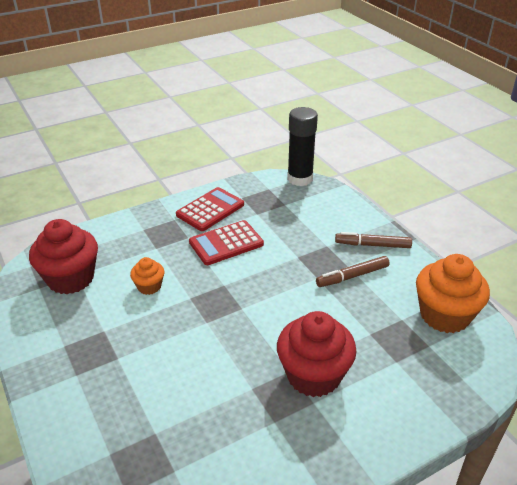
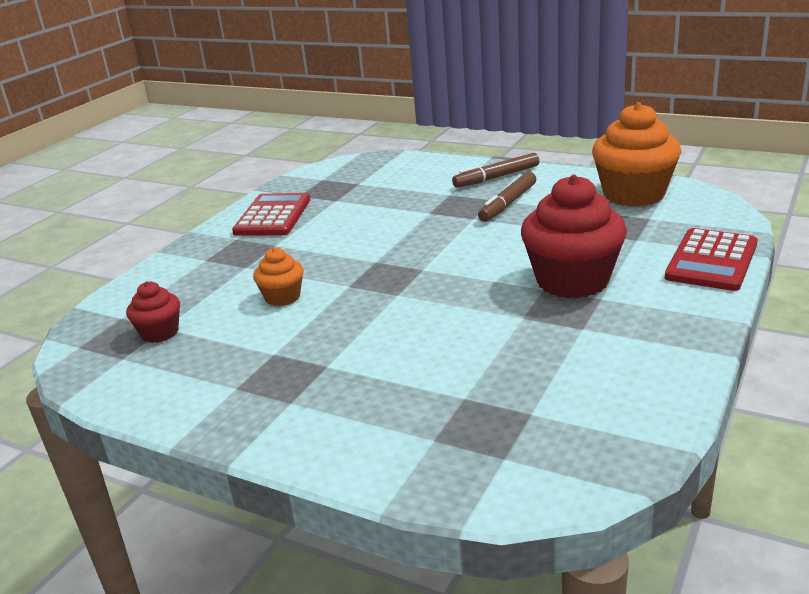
camera: 30 degrees left, 10 degrees down
(70, 278) = (160, 333): red cupcake -> red cupcake, size x0.51
(226, 243) = (331, 232): red calculator -> red calculator (711, 261)
(300, 179) = (348, 161): black glue stick -> none

